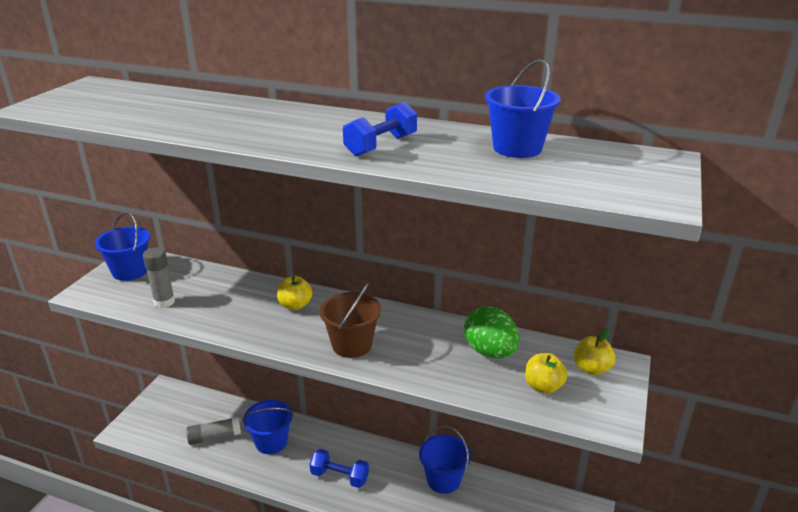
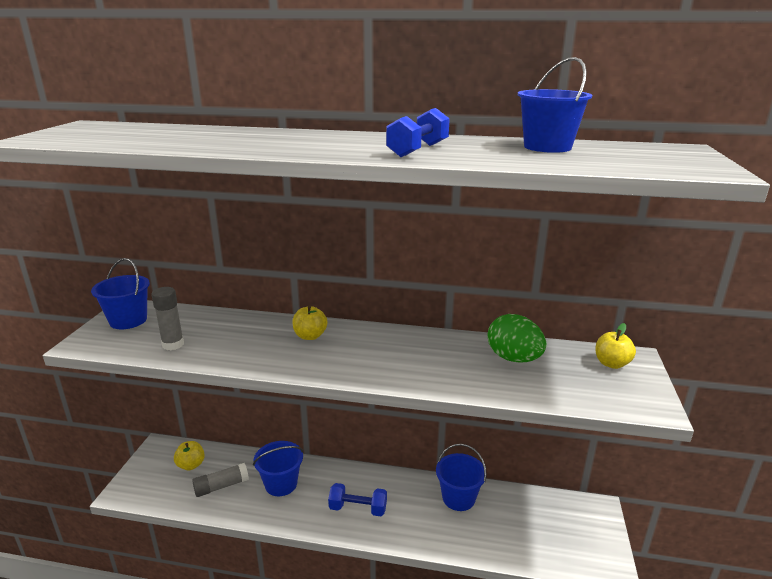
camera: 10 degrees left, 5 degrees down
(352, 345) = (379, 365): brown bucket -> none
(543, 386) = (576, 383): yellow apple -> yellow apple (191, 465)

